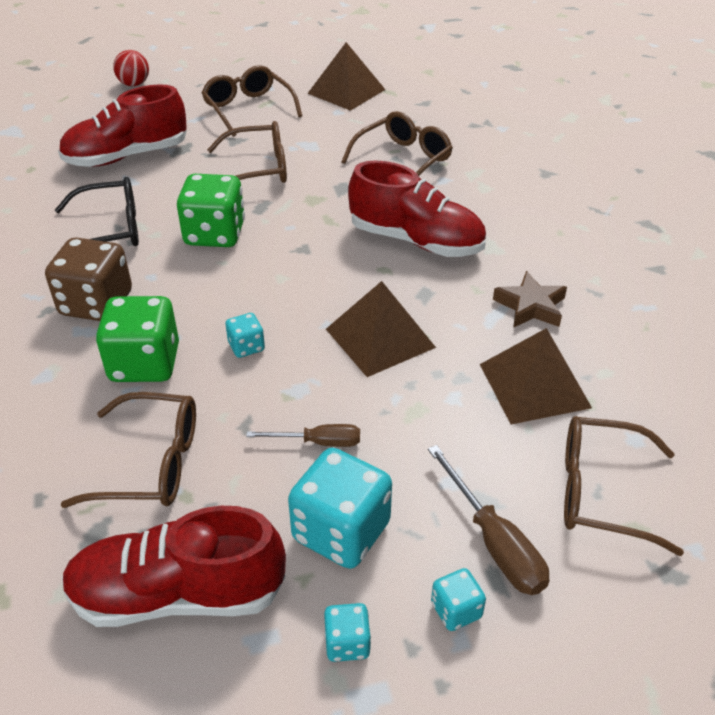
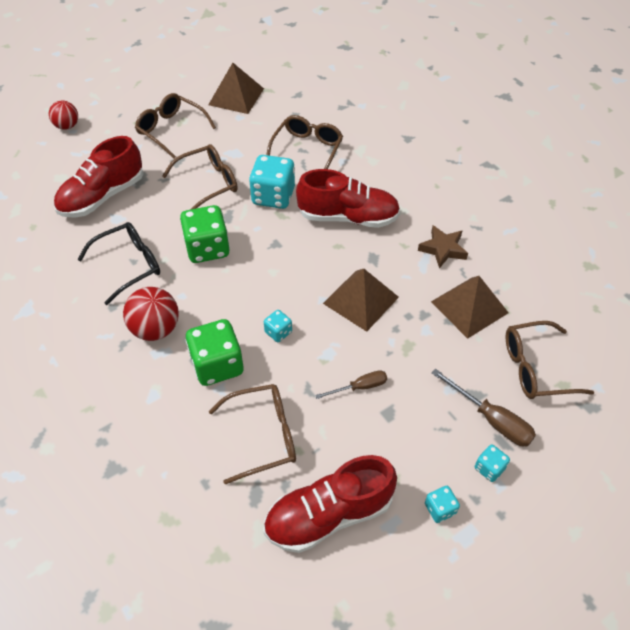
camera: 20 degrees left, 10 degrees up
(96, 304) = (156, 329): brown dice -> red ball
(341, 531) = (403, 442): turquoise dice -> turquoise dice (273, 196)

